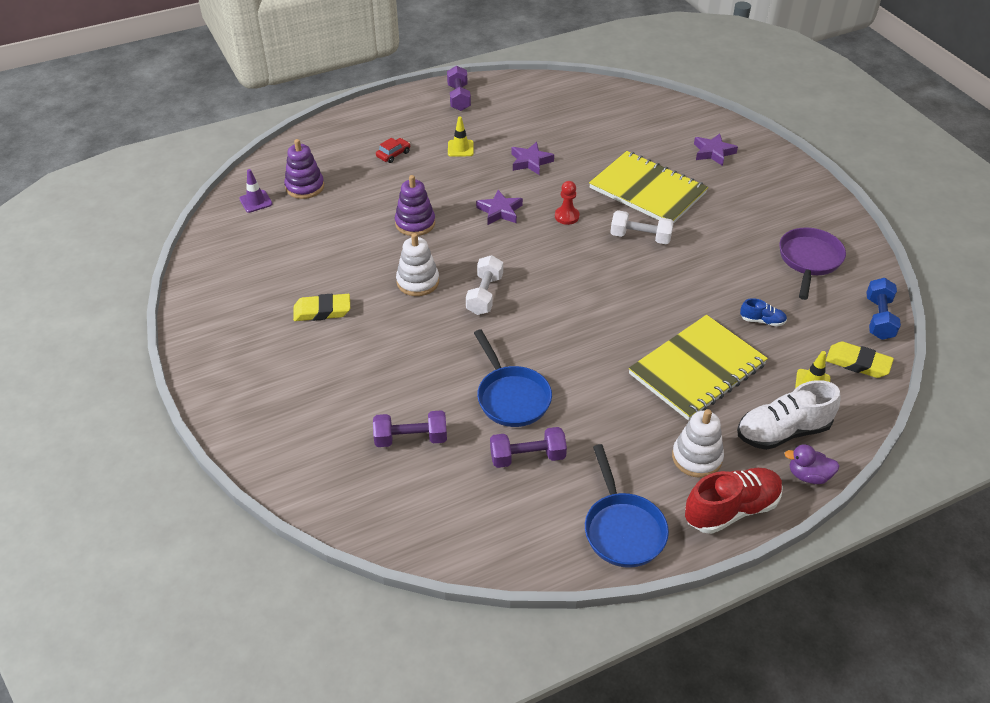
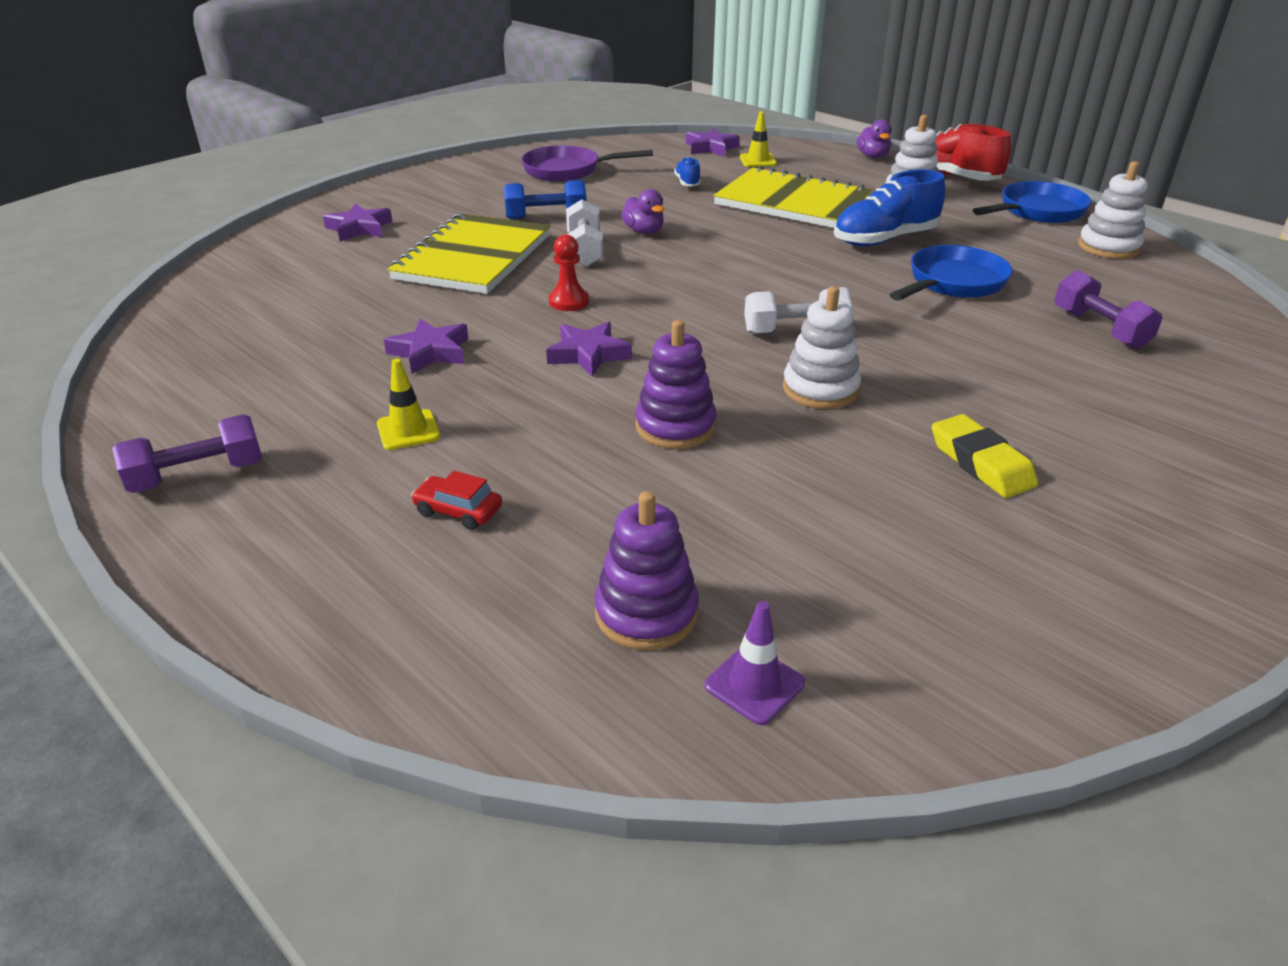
camera: 110 degrees left, 10 degrees down
(527, 457) = (1022, 261): purple dumbbell -> none
(528, 532) = (1108, 247): none -> white stacking toy
(600, 393) = (884, 240): none -> blue shoe
(664, 271) = (644, 231): none -> purple duck
(782, 432) = (833, 167): white shoe -> none
(857, 363) = (711, 148): yellow eraser -> purple star
(879, 318) = (638, 143): blue dumbbell -> blue dumbbell (546, 217)

